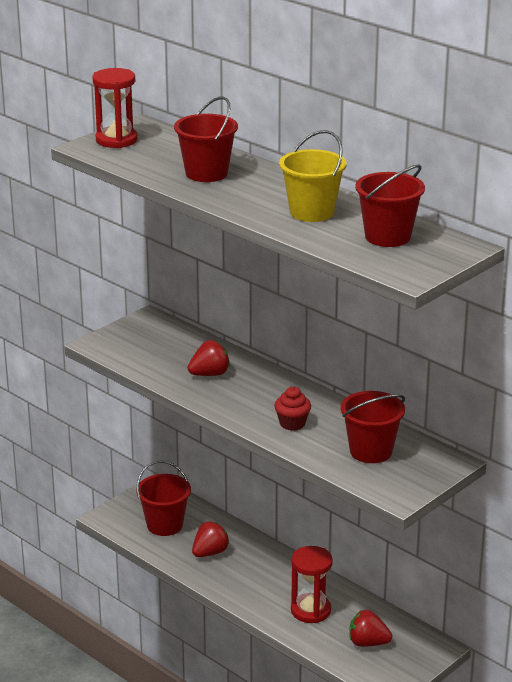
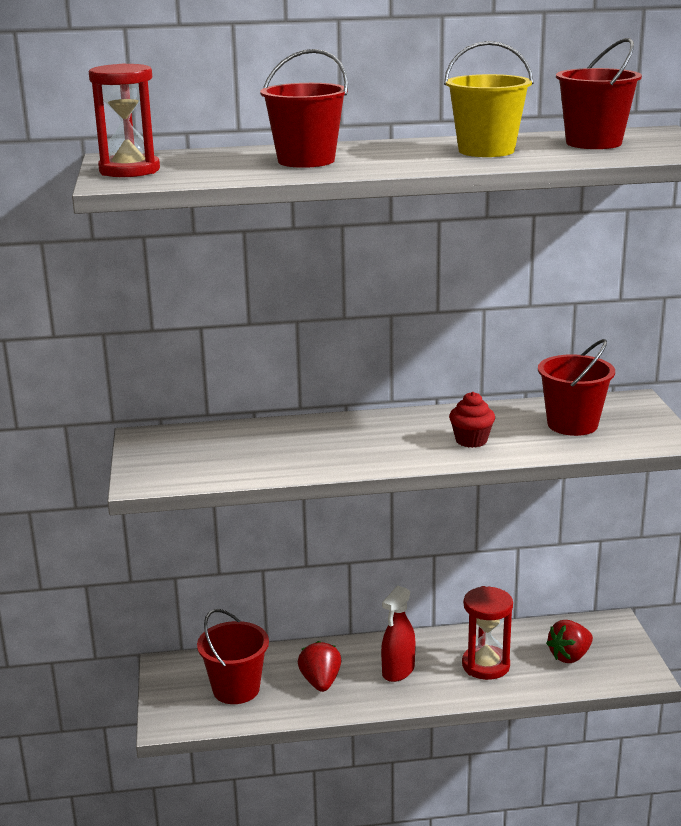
camera: 50 degrees left, 5 degrees down
(209, 374) = (312, 446): red strawberry -> none
(259, 577) = (398, 671): none -> red spray bottle

